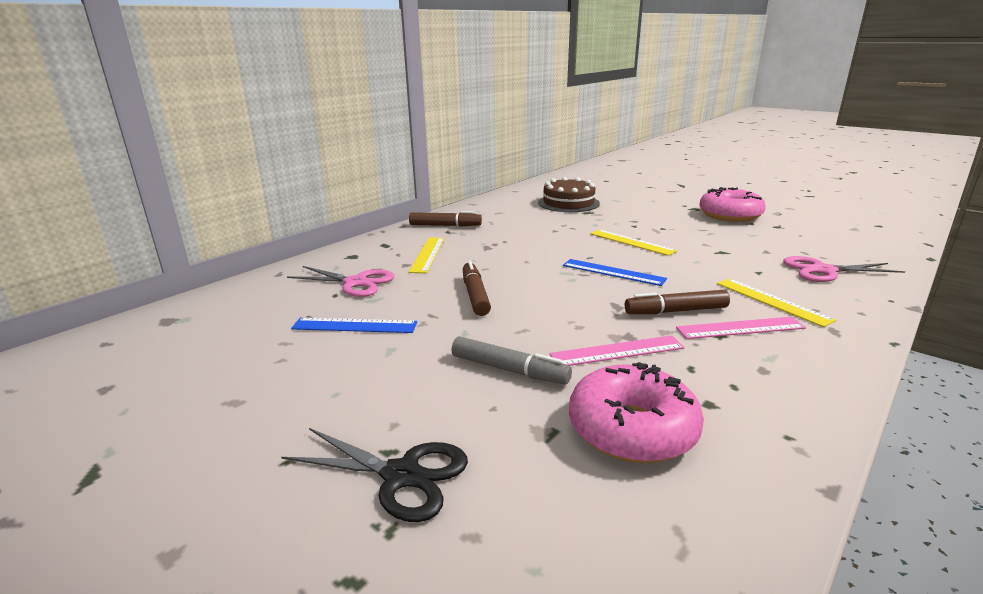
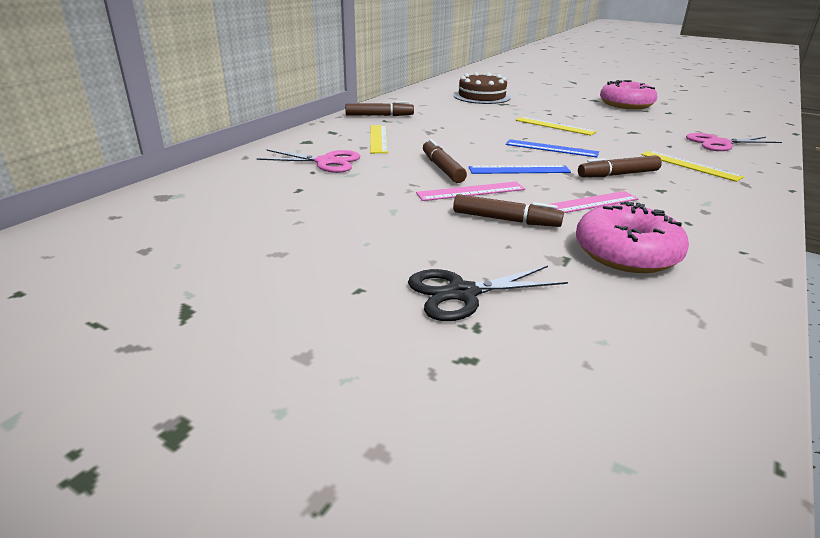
camera: 10 degrees left, 5 degrees up
(354, 325) = (348, 194): blue ruler -> blue ruler (519, 170)
(401, 475) = (462, 293): black scissors -> black scissors turned 150 degrees clockwise
(509, 370) = (506, 220): grey marker -> brown marker
(740, 328) = (674, 184): pink ruler -> pink ruler (471, 191)

